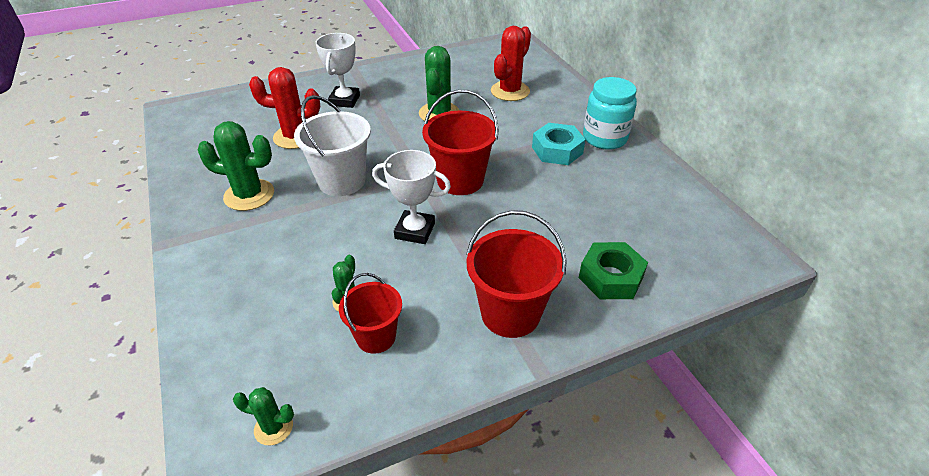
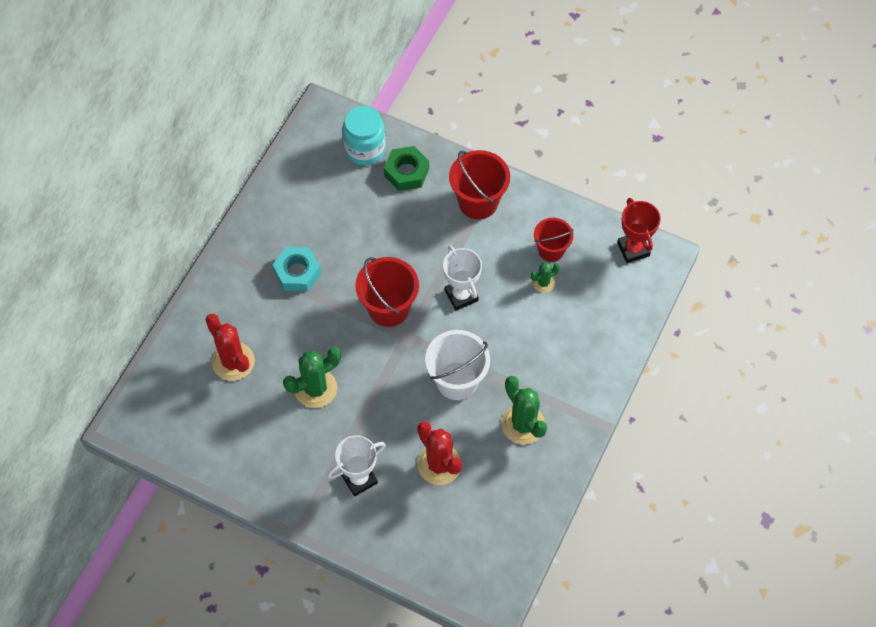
camera: 130 degrees left, 20 degrees up
(273, 427) = (633, 249): green cactus -> red trophy
(510, 91) = (233, 361): red cactus -> red cactus turned 60 degrees clockwise
(604, 138) = (253, 252): turquoise jar -> turquoise jar (365, 149)

